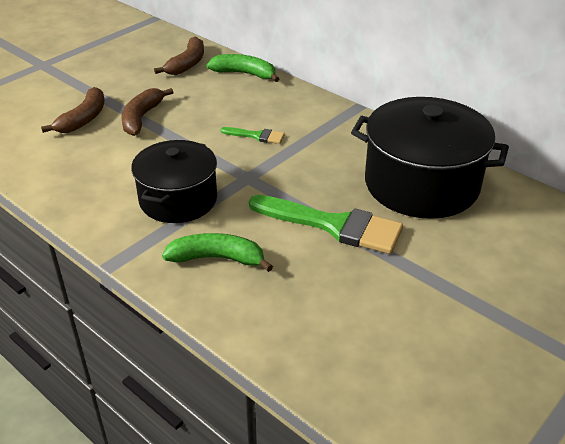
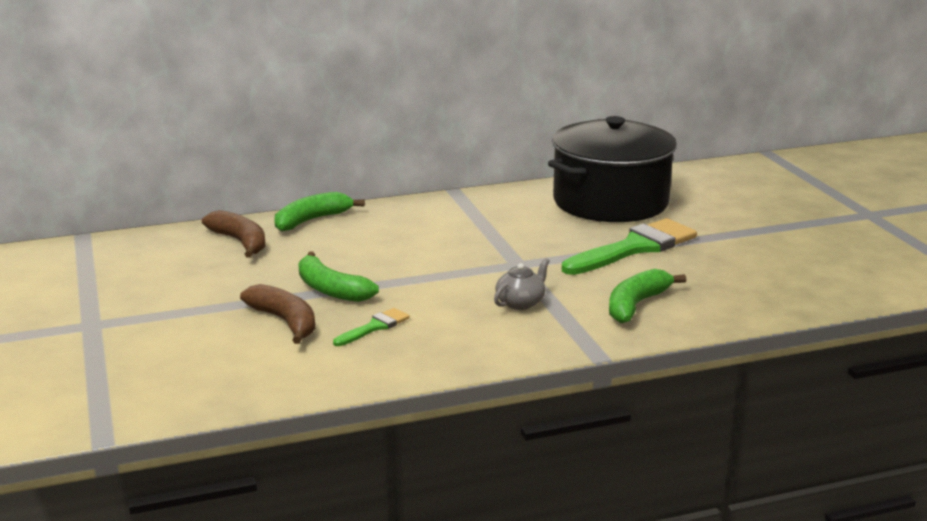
camera: 60 degrees left, 15 degrees down
(141, 118) = (331, 289): brown banana -> green banana
(178, 199) = (521, 303): black pot -> grey teapot
(256, 136) = (448, 243): green brush -> green brush (374, 327)

